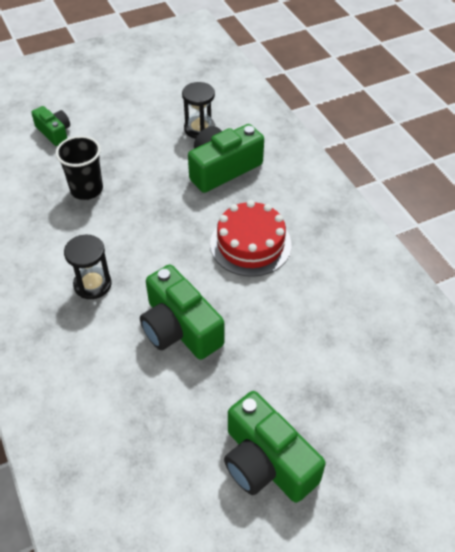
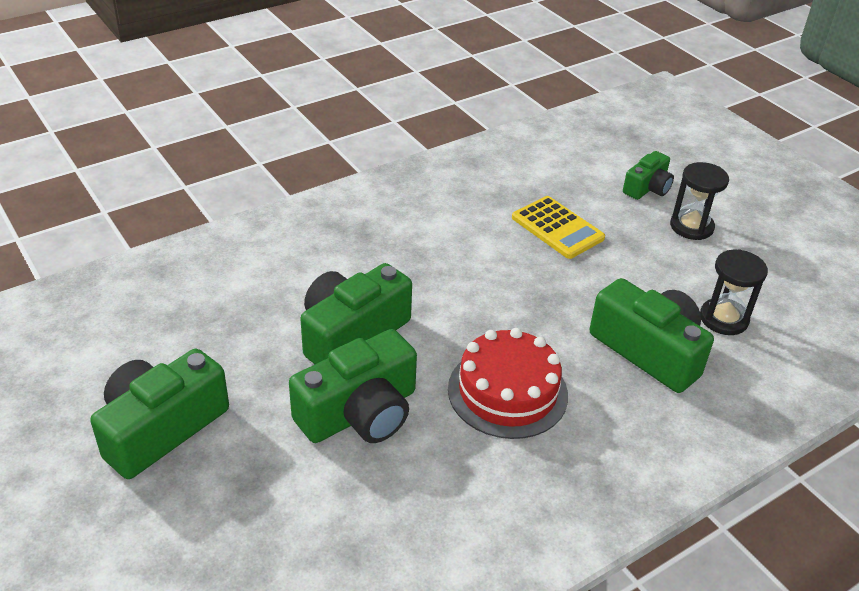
camera: 80 degrees right, 10 degrees down
(86, 189) = (557, 228): black cup -> yellow calculator
(92, 284) = (406, 254): black hourglass -> black hourglass (691, 227)
(262, 328) = (360, 413): none -> green camera

